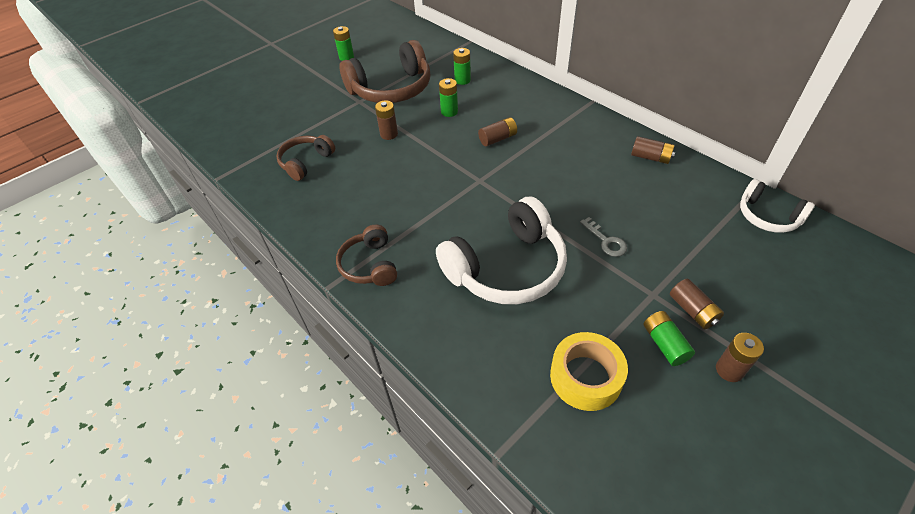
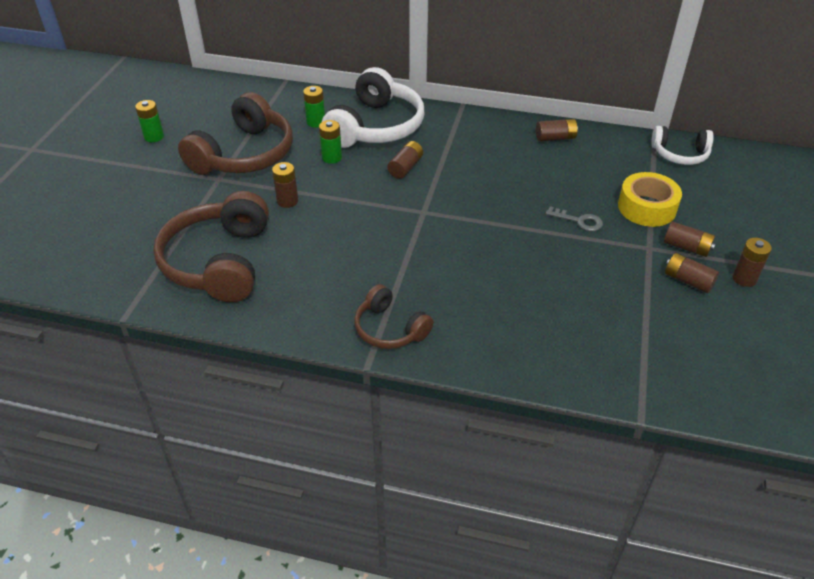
camera: 35 degrees left, 5 degrees down
(306, 162) = (219, 262): brown headphones -> brown headphones, size x1.80
(506, 267) = (518, 277): white headphones -> white headphones (376, 127)
(585, 377) = (654, 332): yellow tape -> yellow tape (647, 207)
(664, 344) = (688, 281): green battery -> brown battery

